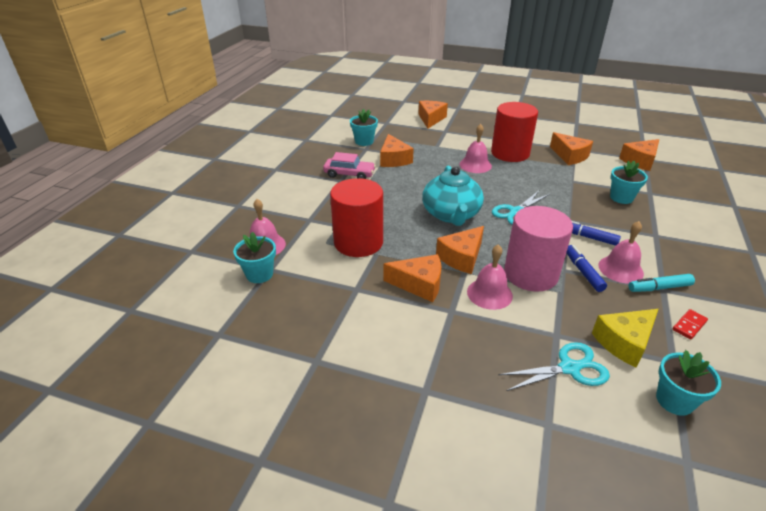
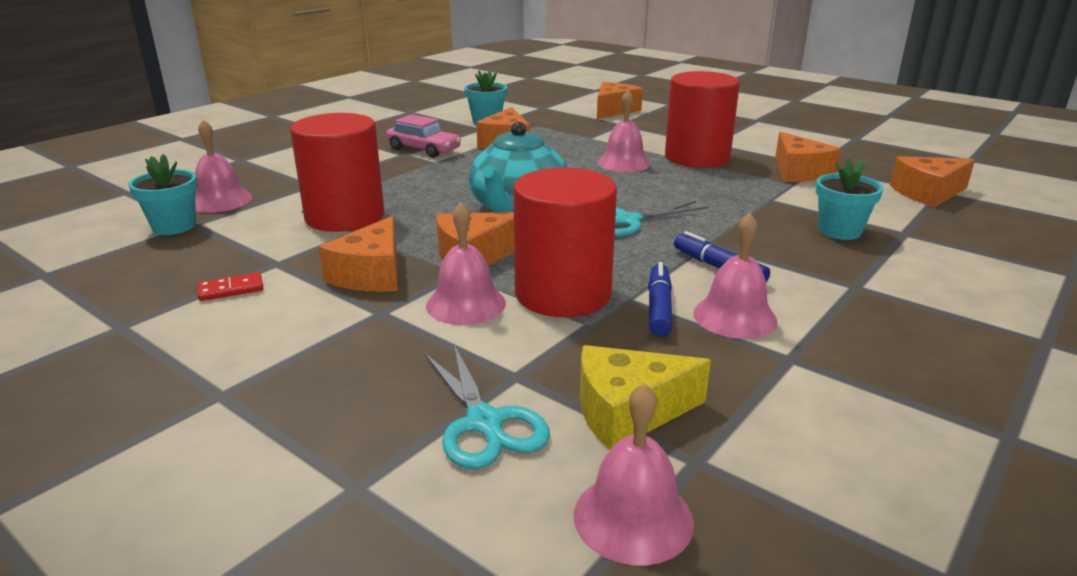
camera: 20 degrees right, 10 degrees down
(419, 284) = (371, 274): orange cheese -> orange cheese turned 75 degrees clockwise
(530, 274) = (563, 294): pink cylinder -> red cylinder
(569, 368) = (484, 423): turquoise scissors -> turquoise scissors turned 60 degrees clockwise
(659, 288) = (783, 354): turquoise marker -> none
(674, 400) = (633, 517): turquoise flower pot -> pink bell
(689, 325) = (788, 417): red domino -> red domino (231, 289)

